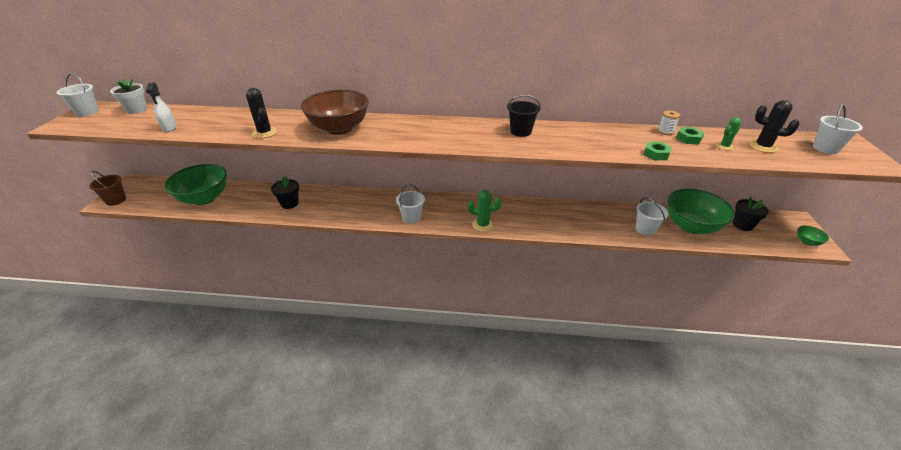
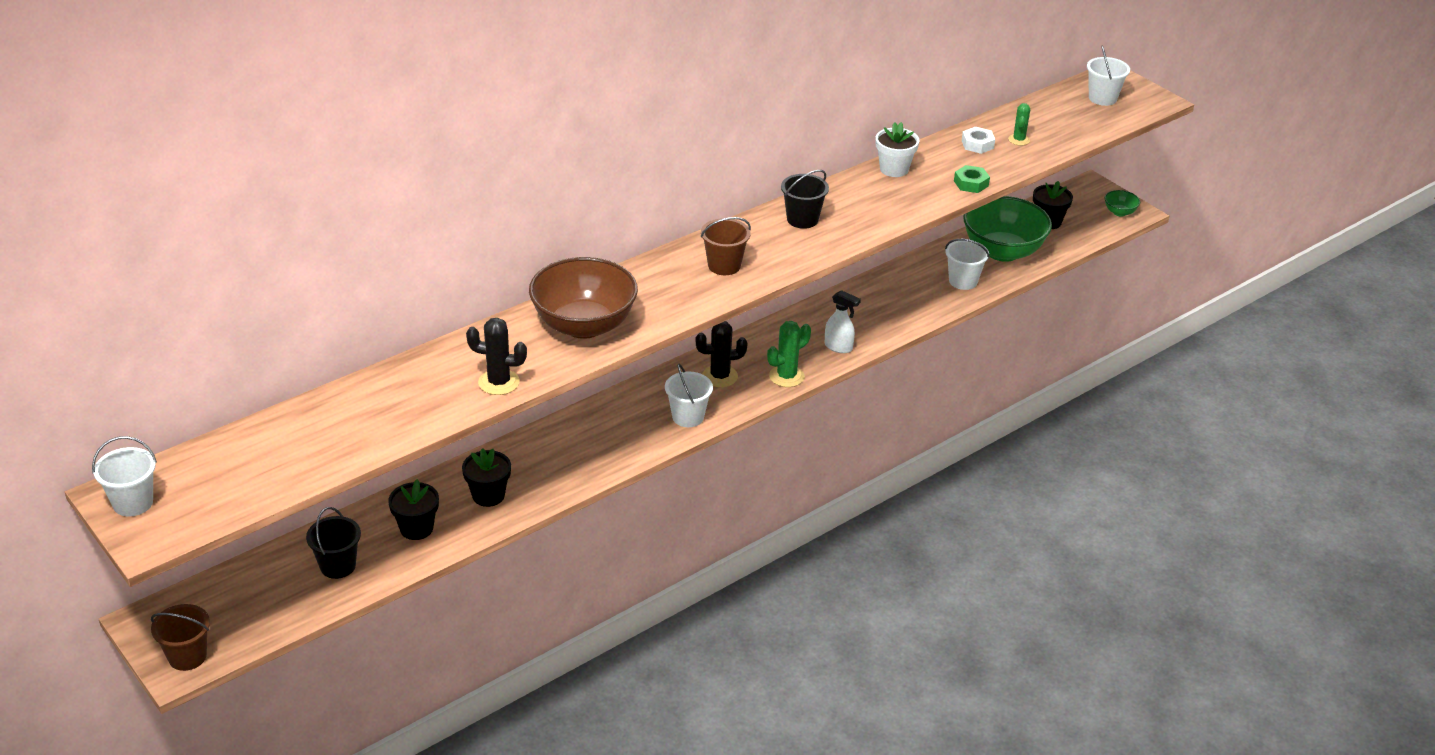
camera: 45 degrees left, 0 degrees up
(137, 110) = (209, 456): white flower pot -> white flower pot (894, 169)
(169, 128) = (343, 449): white spray bottle -> white spray bottle (838, 347)
(204, 198) = (338, 566): green bowl -> black bucket
(248, 201) = (416, 528): none -> black flower pot
(445, 133) = (724, 265): none -> brown bucket
(665, 132) = (945, 144): white spool -> none
(688, 139) = (977, 144): green nut -> white nut
(762, 147) = (1051, 123): black cactus -> black cactus (720, 376)

